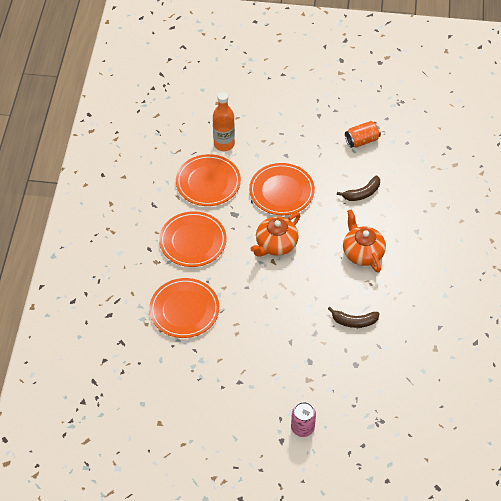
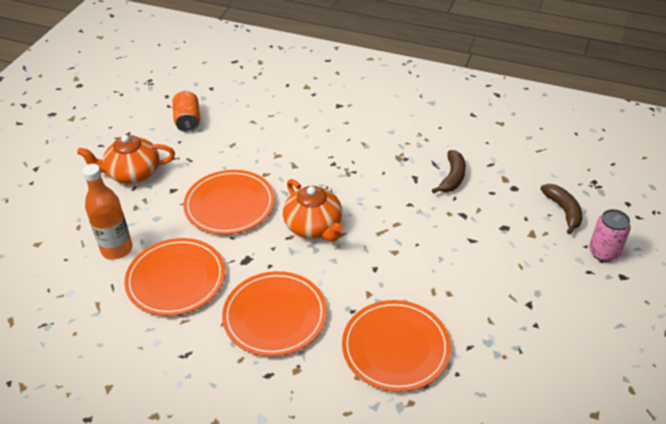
camera: 75 degrees left, 10 degrees down
(362, 193) = (267, 135): brown banana -> brown banana (563, 210)
(362, 252) = (354, 152): orange teapot -> orange teapot (133, 173)

